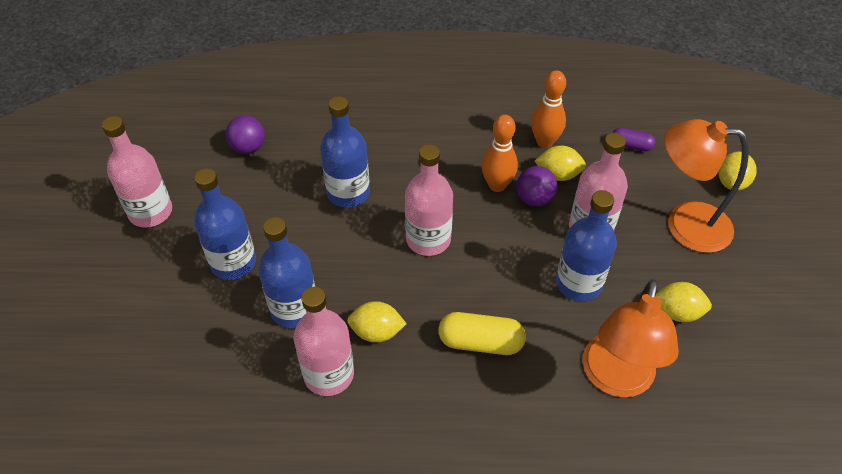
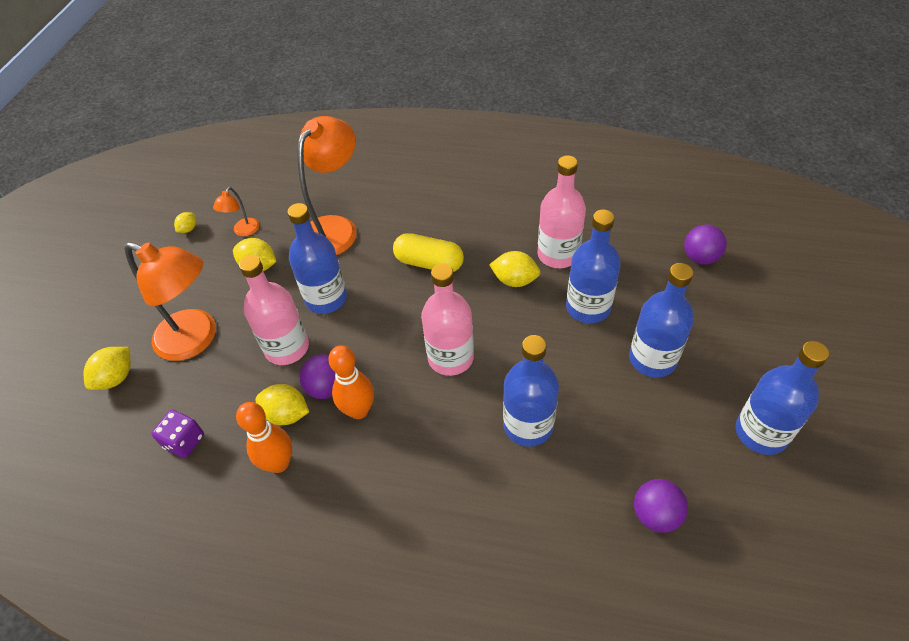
camera: 165 degrees left, 0 degrees up
(150, 212) = (761, 433): pink bottle -> blue bottle
(157, 392) = (700, 257): none -> purple ball
(631, 146) = (184, 441): purple capsule -> purple dice
(729, 359) = (243, 231): none -> orange lamp
(801, 353) = (188, 229): none -> yellow lemon

